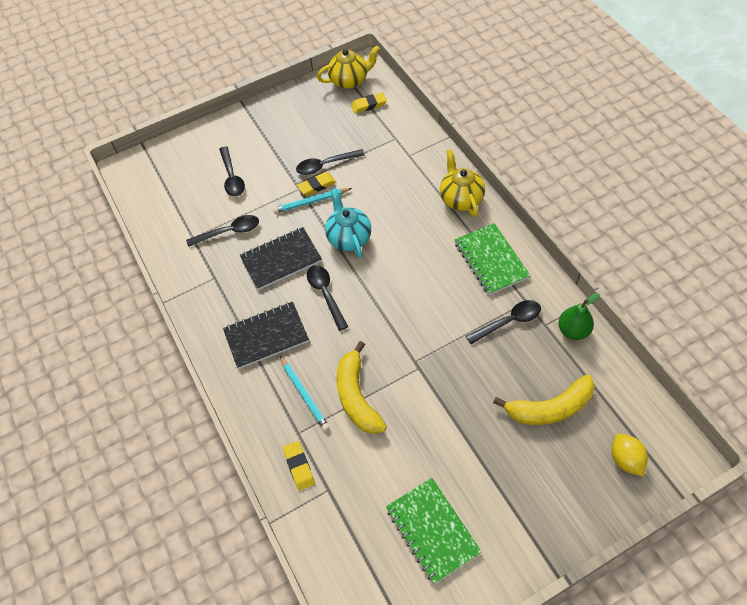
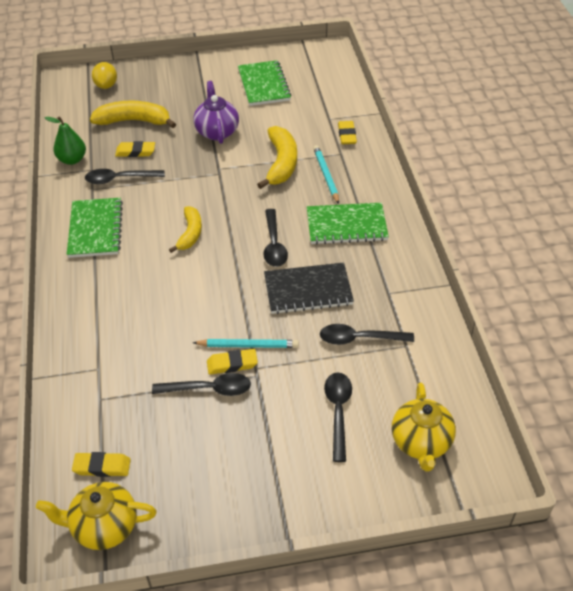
camera: 165 degrees left, 10 degrees down
(266, 336) = (346, 225): black notebook -> green notebook
(349, 237) = (224, 291): turquoise teapot -> none
(405, 282) = (190, 233): none -> yellow banana
(448, 423) = (217, 131): none -> purple teapot
(460, 198) = (78, 296): yellow teapot -> yellow teapot (421, 443)
(517, 362) = (135, 152): none -> yellow eraser

